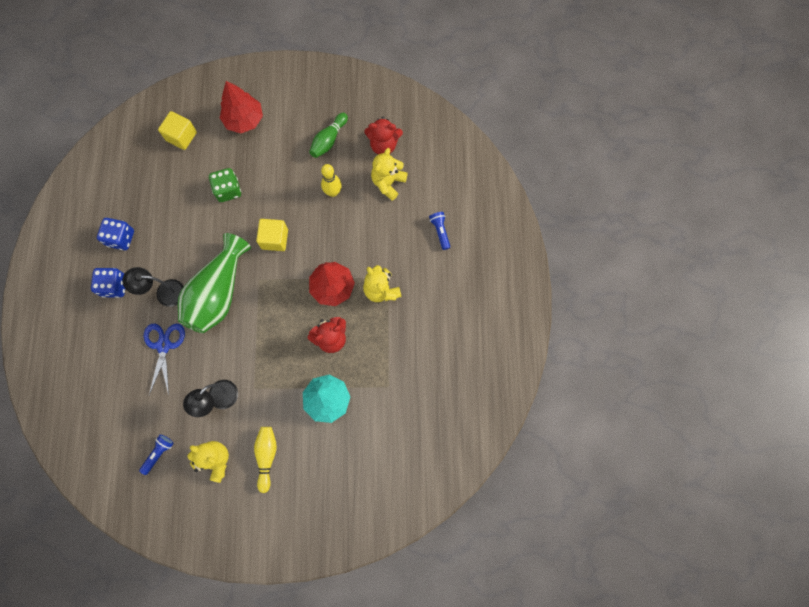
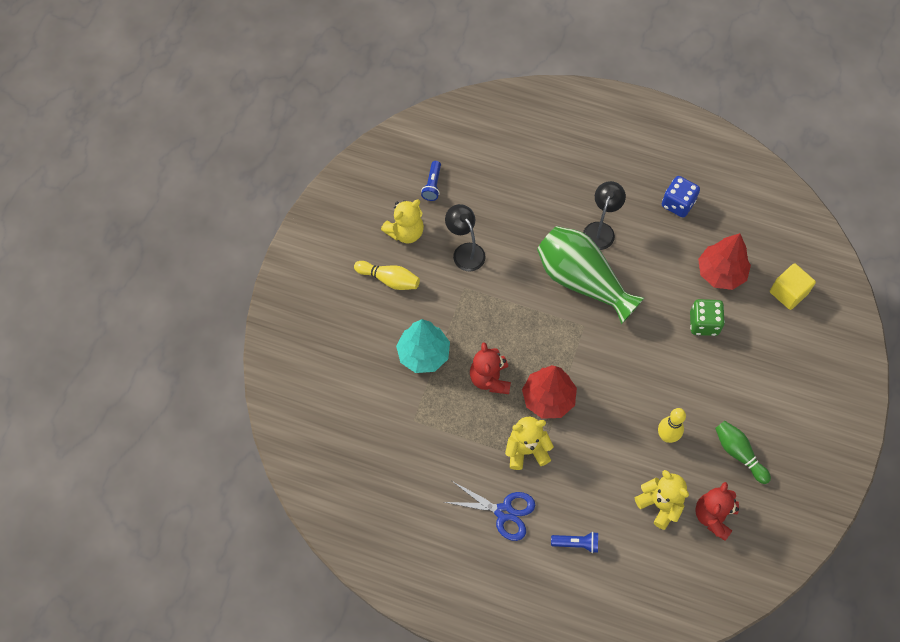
camera: 110 degrees right, 10 degrees down
(114, 286) = (624, 186): blue dice -> none
(158, 453) = (432, 185): blue flashlight -> blue flashlight turned 45 degrees clockwise
(164, 345) = (542, 215): blue scissors -> blue scissors (504, 512)
(244, 120) = (792, 365): red tree -> red tree (720, 273)
(274, 239) = (627, 355): yellow cube -> none

